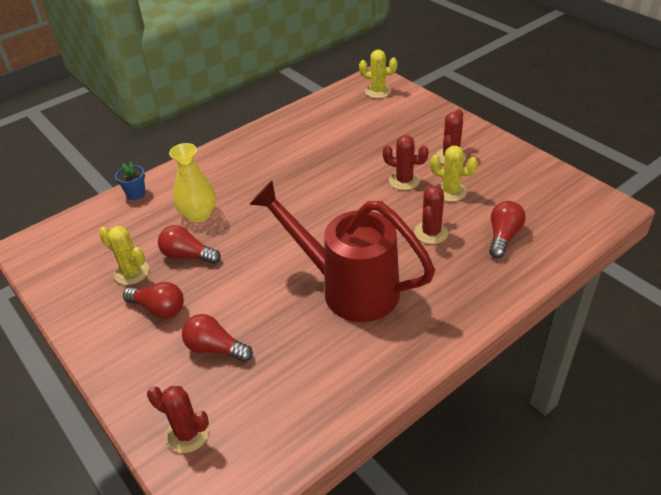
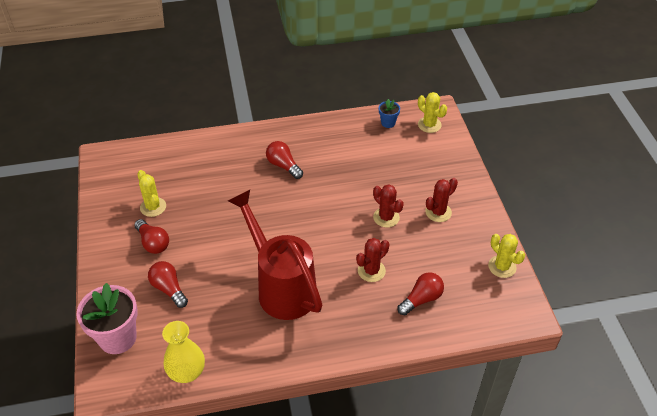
camera: 25 degrees right, 5 degrees up
(136, 194) = (193, 144): blue flower pot -> blue flower pot (388, 123)
(187, 433) = (117, 338): red cactus -> pink flower pot
(188, 256) = (195, 211): red light bulb -> red light bulb (283, 166)
(199, 214) = (223, 180): yellow vase -> yellow vase (187, 372)
(450, 191) = (413, 243): yellow cactus -> yellow cactus (502, 267)

